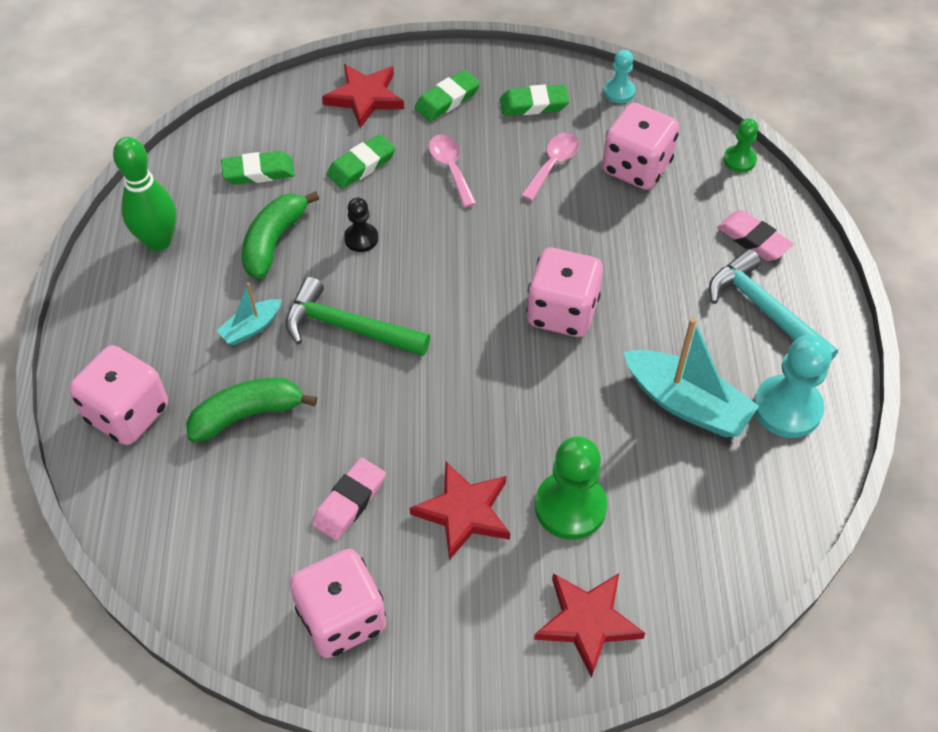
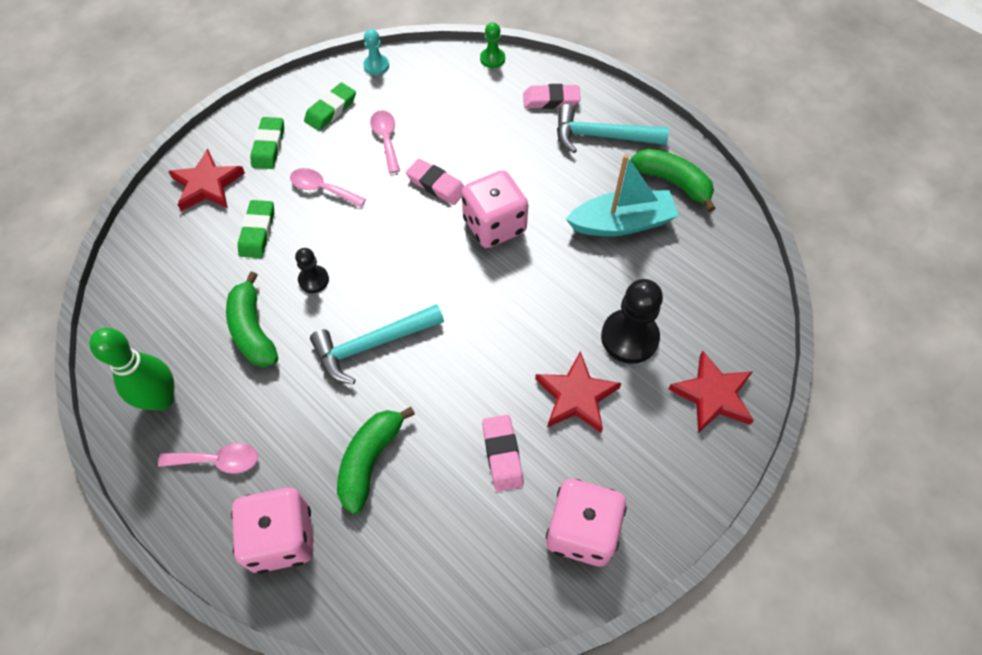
camera: 45 degrees left, 5 degrees up
(147, 319) = (218, 461): none -> pink spoon
(251, 328) = (304, 401): turquoise boat -> none
(258, 172) = (185, 292): green eraser -> none
(347, 327) = (371, 345): green hammer -> turquoise hammer
(552, 237) = (436, 185): none -> pink eraser
(570, 507) = (629, 337): green pawn -> black pawn
(636, 167) = (438, 105): pink dice -> none
(787, 408) = (673, 182): turquoise pawn -> green banana

